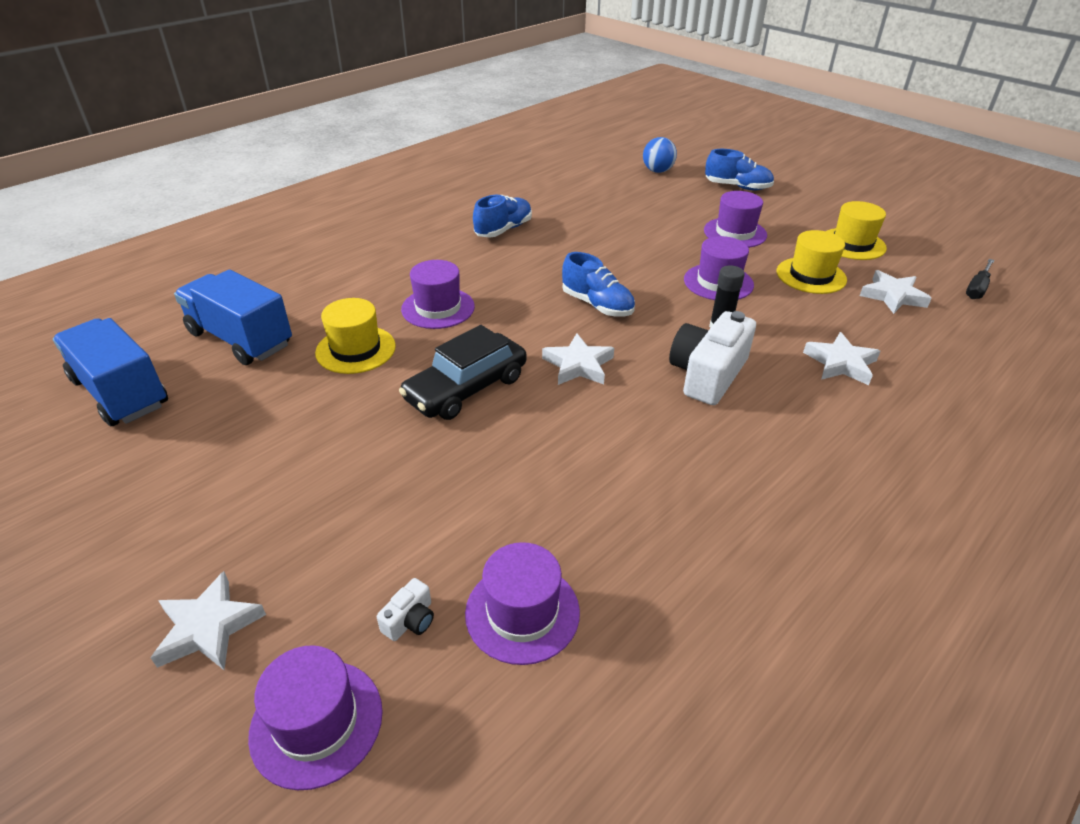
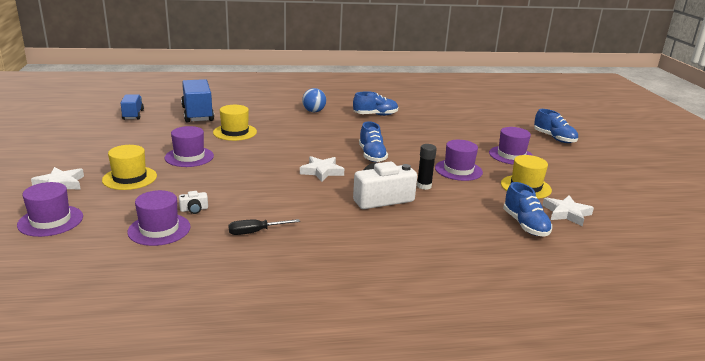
camera: 35 degrees right, 15 degrees down
(121, 393) = (133, 115): blue truck -> blue truck, size x0.59
(410, 620) = (119, 212): white camera -> white camera (194, 209)
(438, 308) = (293, 131): purple hat -> purple hat (189, 157)
(466, 388) = (257, 160): black car -> none
(657, 171) = (512, 118): blue ball -> blue ball (314, 111)
(840, 363) = (469, 224): white star -> none
(852, 244) = (586, 184): yellow hat -> yellow hat (129, 178)
(885, 334) = (525, 225): none -> blue shoe
(977, 288) = (643, 232): black screwdriver -> black screwdriver (255, 232)

